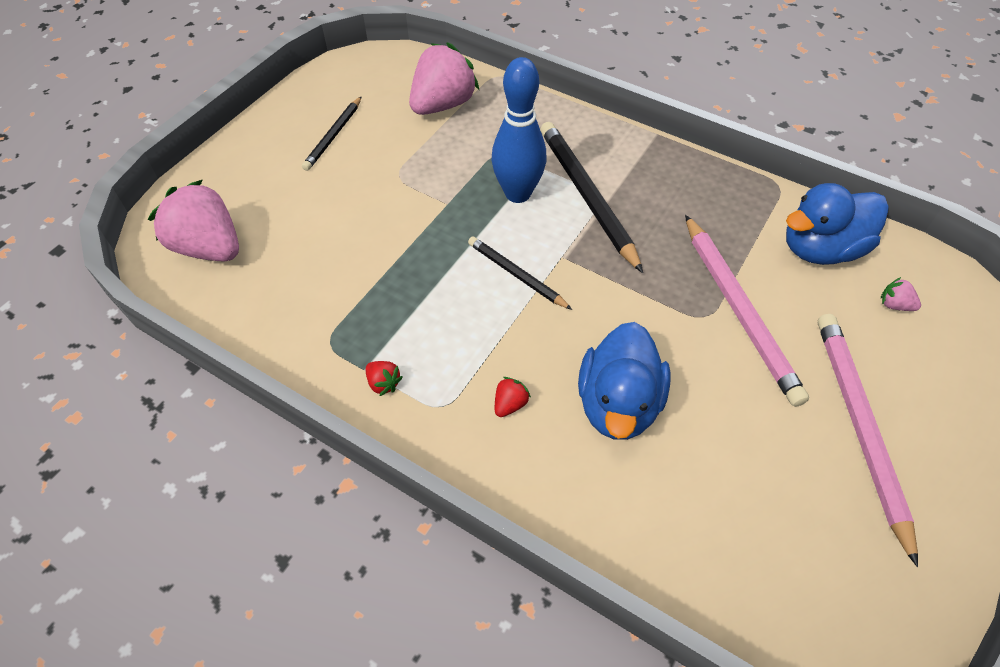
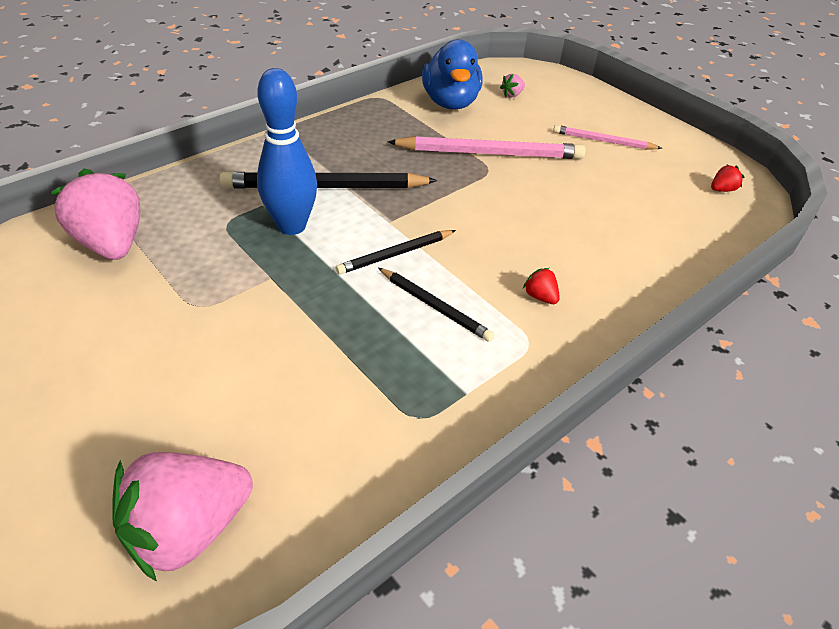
camera: 75 degrees left, 10 degrees down
(333, 136) = (76, 349): black pencil -> black pencil (435, 306)
(383, 383) = (489, 380): red strawberry -> red strawberry (722, 190)
(618, 404) = (557, 236): blue duck -> none
(859, 427) = (603, 141): pink pencil -> pink pencil, size x0.57

